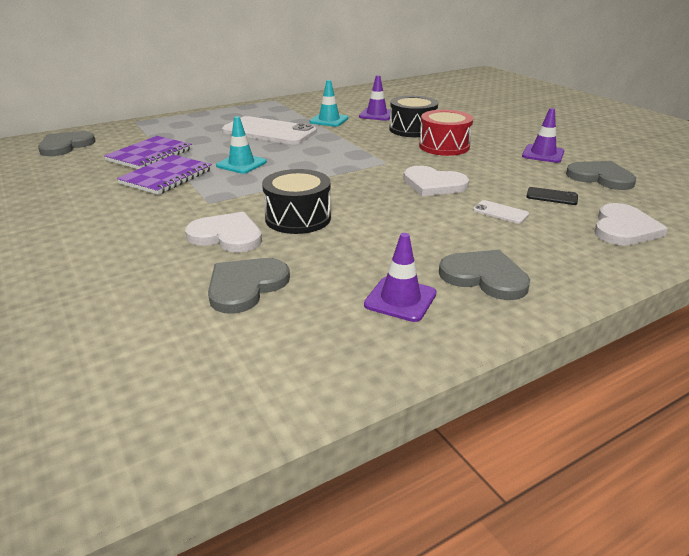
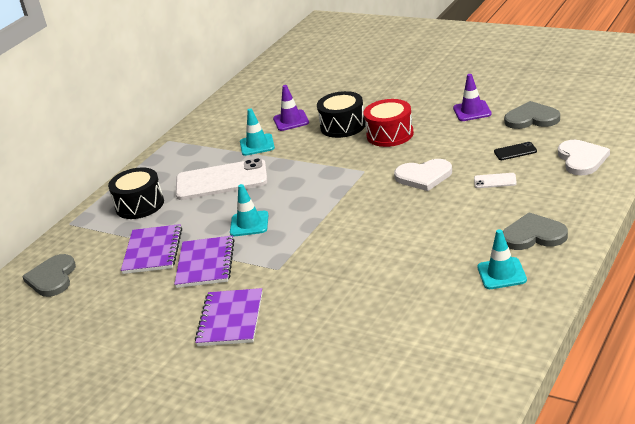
camera: 25 degrees left, 0 degrees up
(111, 223) = (230, 319): none -> purple notebook
(227, 236) = (333, 287): white heart -> none
(246, 286) = (399, 312): grey heart -> none
(298, 218) = (364, 250): black drum -> black drum (140, 205)
(400, 299) = (501, 274): purple traffic cone -> turquoise traffic cone

